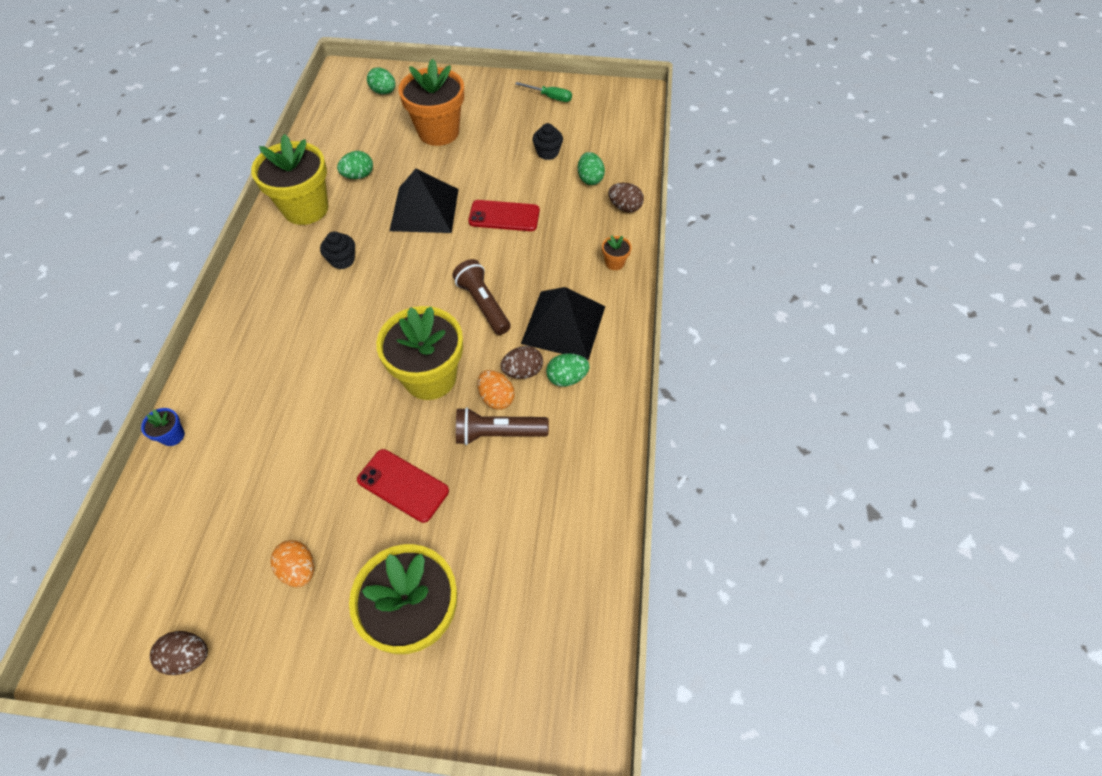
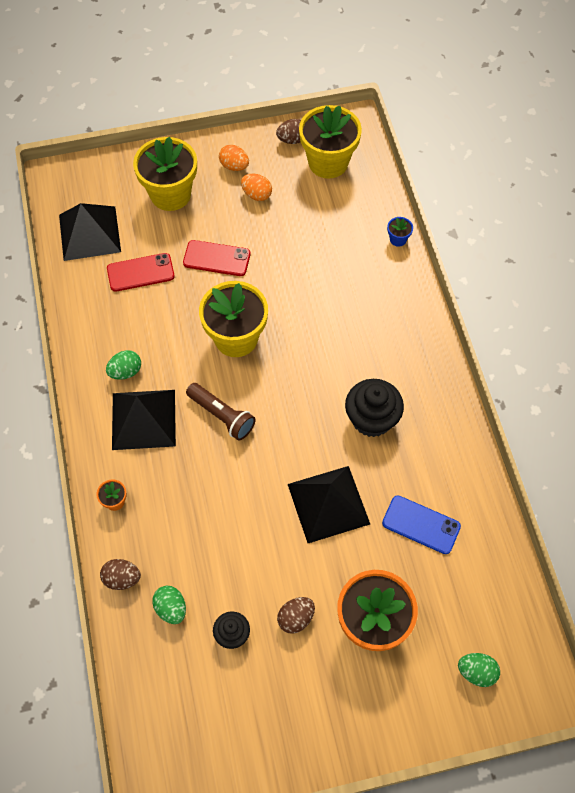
camera: 160 degrees right, 5 degrees up
(306, 208) = (445, 464): yellow flower pot -> yellow flower pot (328, 162)
(342, 260) = (371, 419): black cupcake -> black cupcake, size x1.73
(358, 176) = (421, 525): green egg -> blue phone
(496, 398) = (176, 338): orange egg -> orange egg (234, 166)
(498, 433) = (164, 312): brown flashlight -> none
(504, 216) = (244, 523): red phone -> red phone (140, 272)
(522, 371) = (163, 366): brown egg -> brown egg (296, 618)
(550, 97) = (264, 741): green screwdriver -> none
(556, 587) = (89, 233): none -> black pyramid

